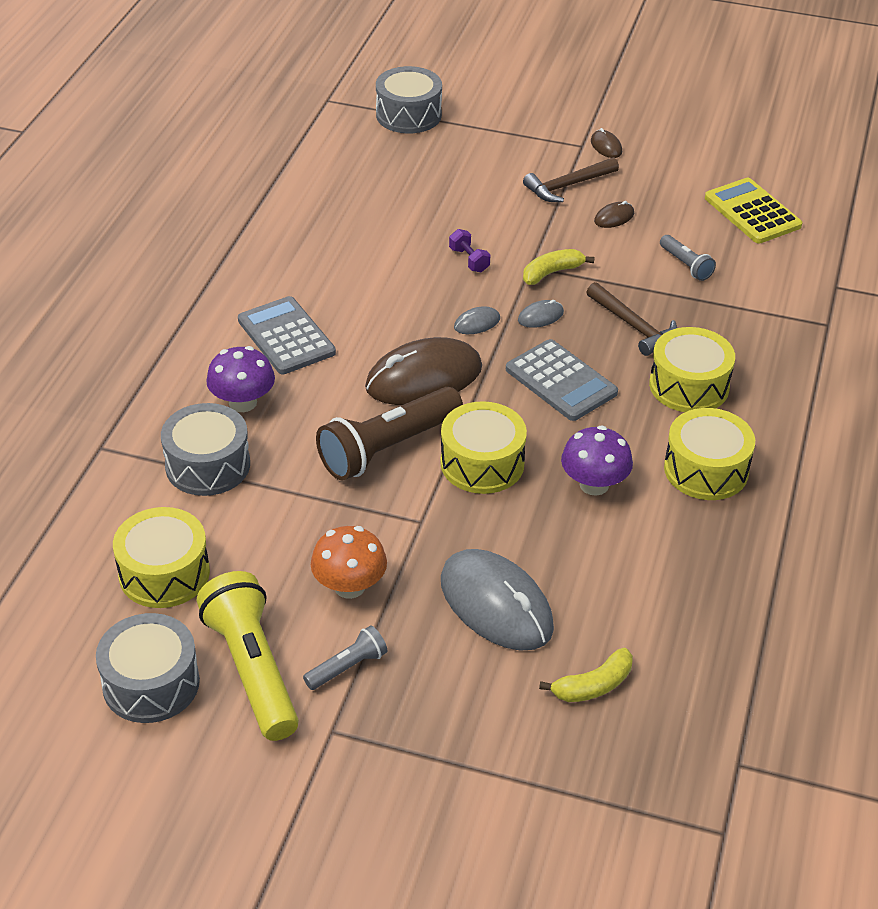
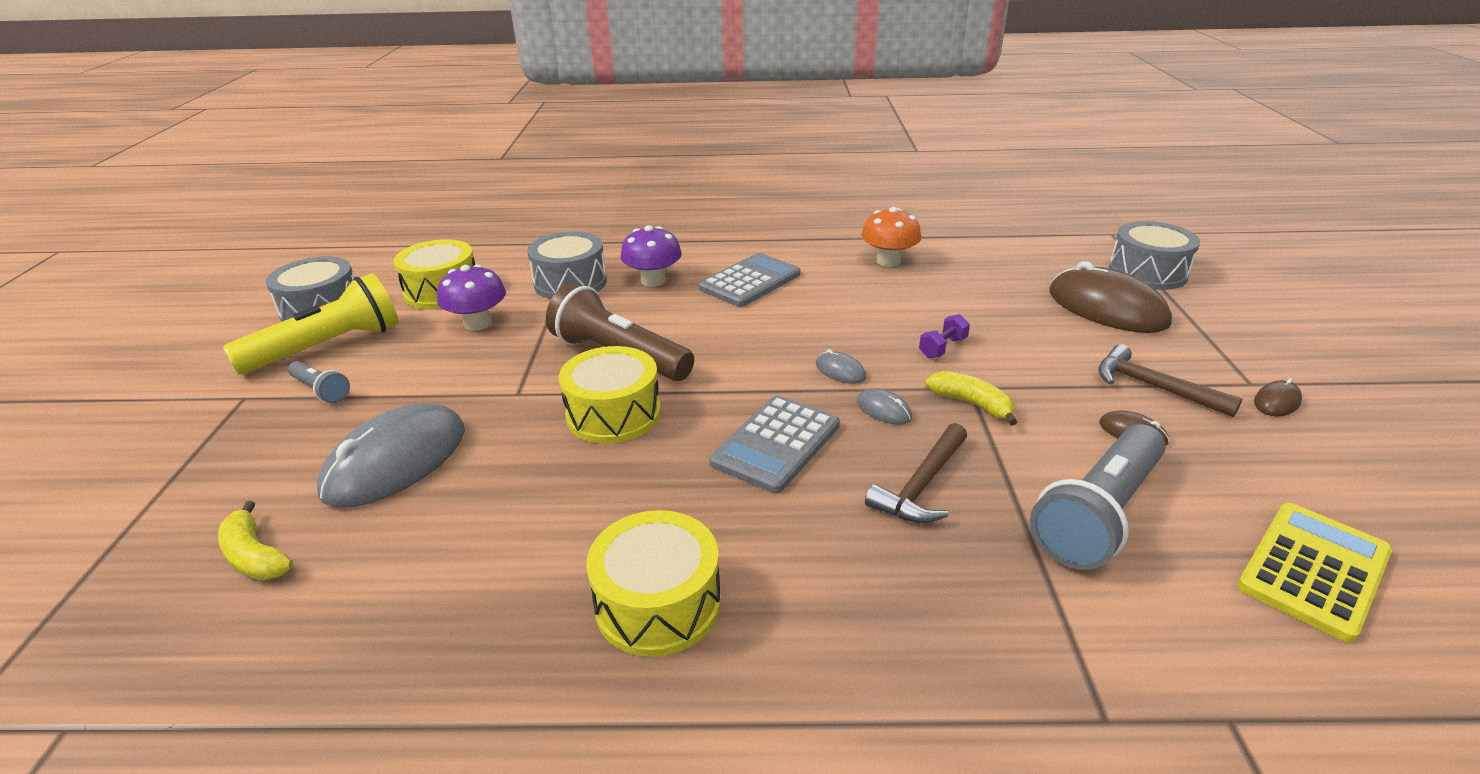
camera: 75 degrees right, 10 degrees down
(349, 586) = (425, 372): orange mushroom -> orange mushroom (888, 261)
(424, 378) = (732, 356): brown mouse -> brown mouse (1107, 308)
(594, 484) = (600, 501): purple mushroom -> purple mushroom (478, 323)
(686, 265) = (1098, 514): grey flashlight -> grey flashlight, size x2.03
(689, 386) = (830, 558): yellow drum -> none

